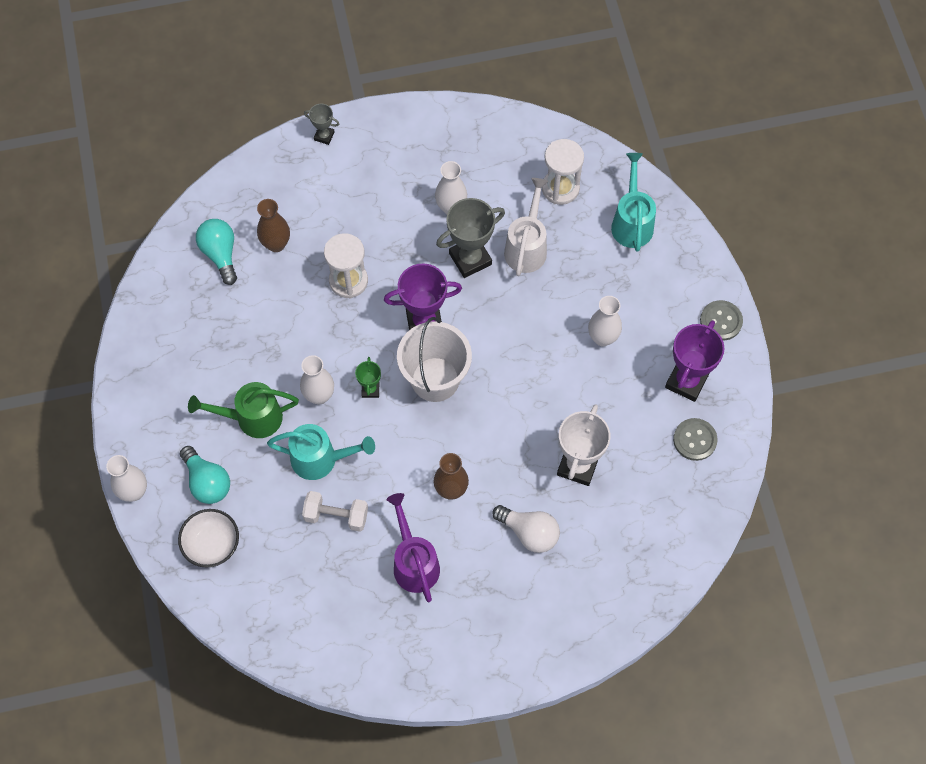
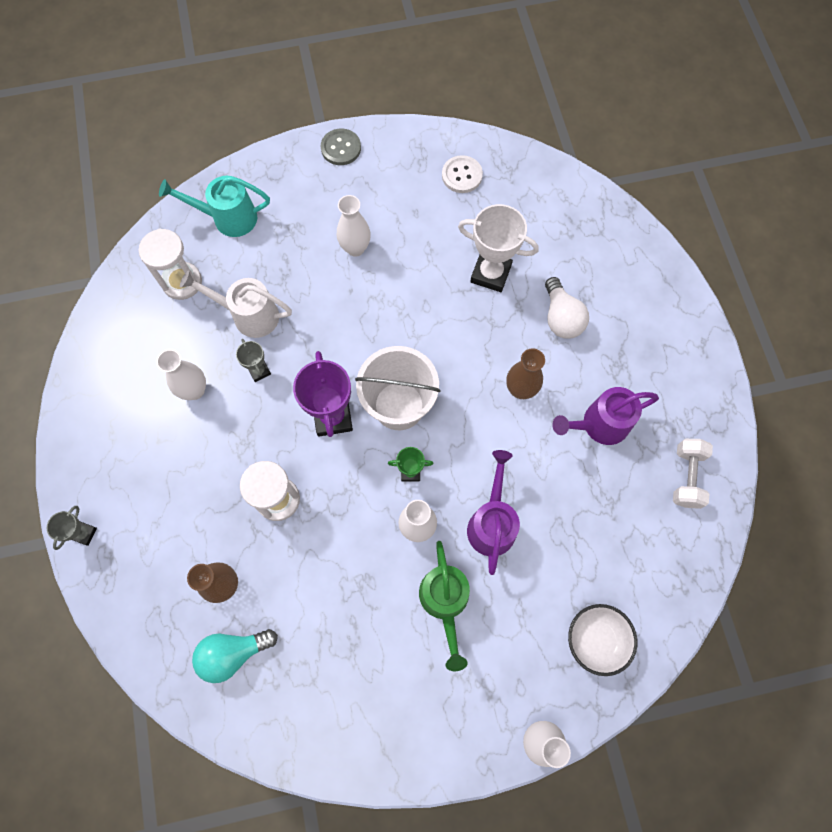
camera: 90 degrees left, 5 degrees up
(207, 482) = (523, 650): turquoise light bulb -> none
(321, 459) = (492, 522): turquoise watering can -> purple watering can
(336, 516) = (555, 504): white dumbbell -> white dumbbell (686, 477)
(470, 259) = (259, 371): grey trophy -> grey trophy, size x0.52
(529, 533) = (561, 318): white light bulb -> white light bulb turned 135 degrees clockwise
(686, 381) = (402, 179): purple trophy -> none
(695, 440) = (462, 175): grey button -> white button

